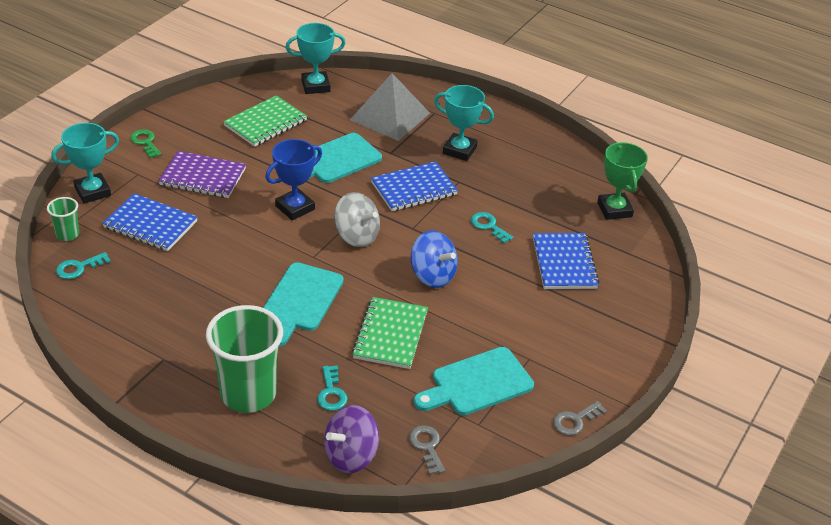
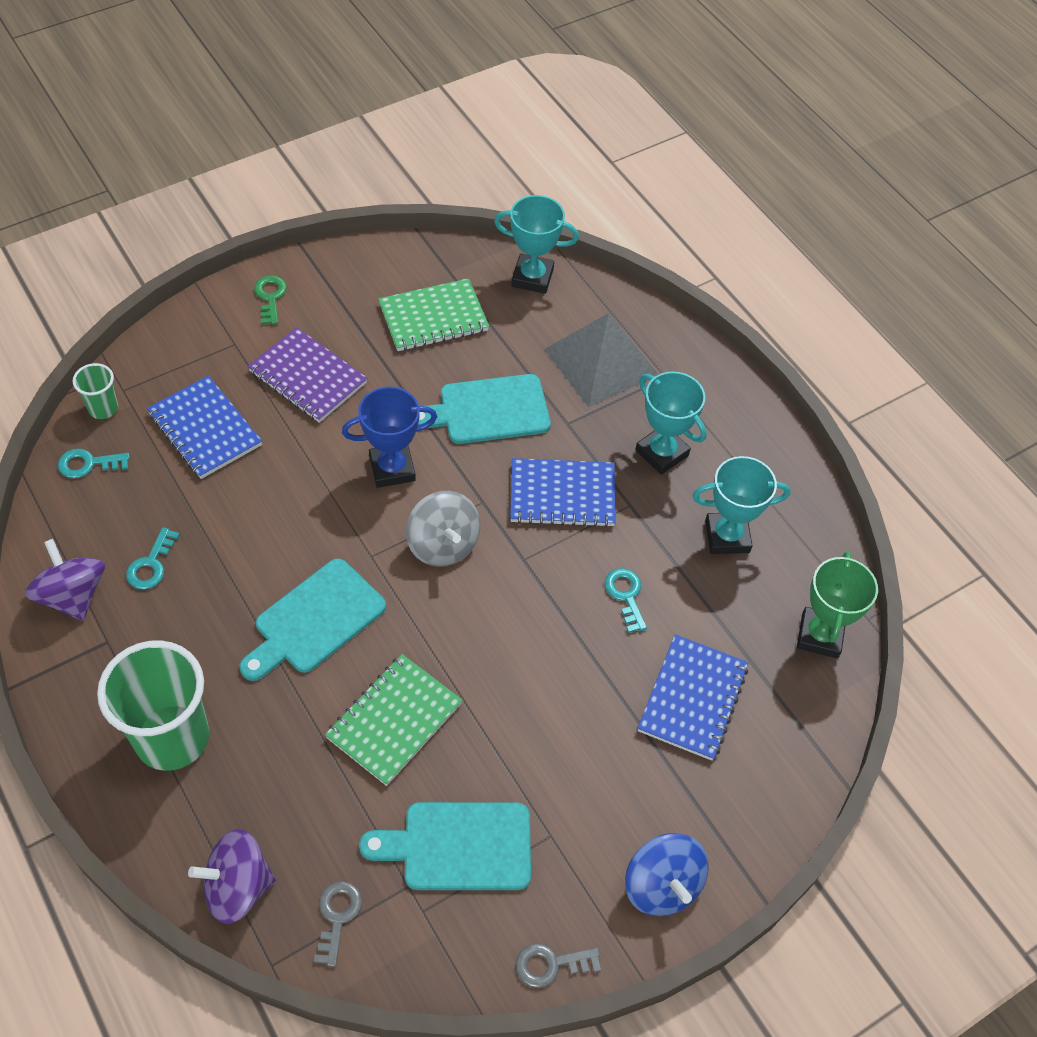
camera: 25 degrees right, 15 degrees up
(93, 191) = (167, 353): turquoise trophy -> turquoise trophy (727, 536)
(120, 342) = (73, 595): none -> purple spinning top
(331, 393) = (270, 780): turquoise key -> turquoise key (151, 565)
(432, 275) = (503, 647): blue spinning top -> blue spinning top (662, 885)

